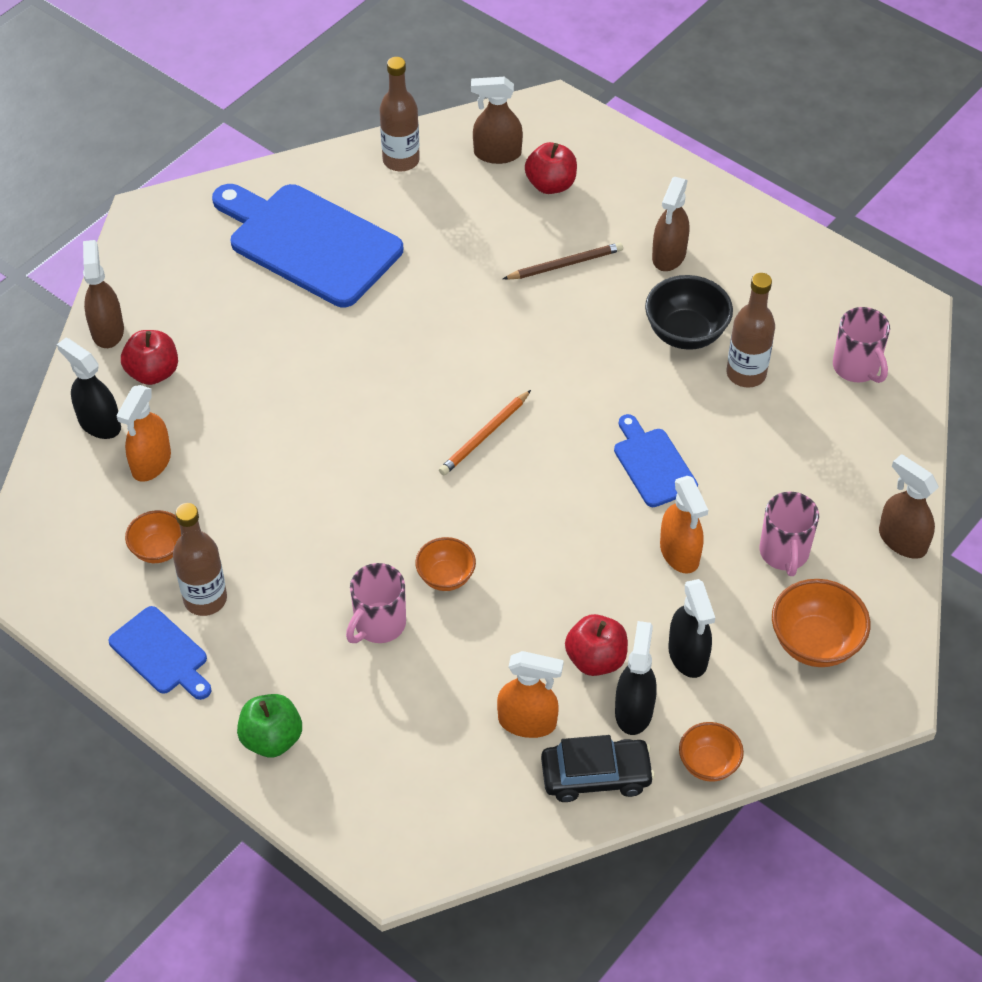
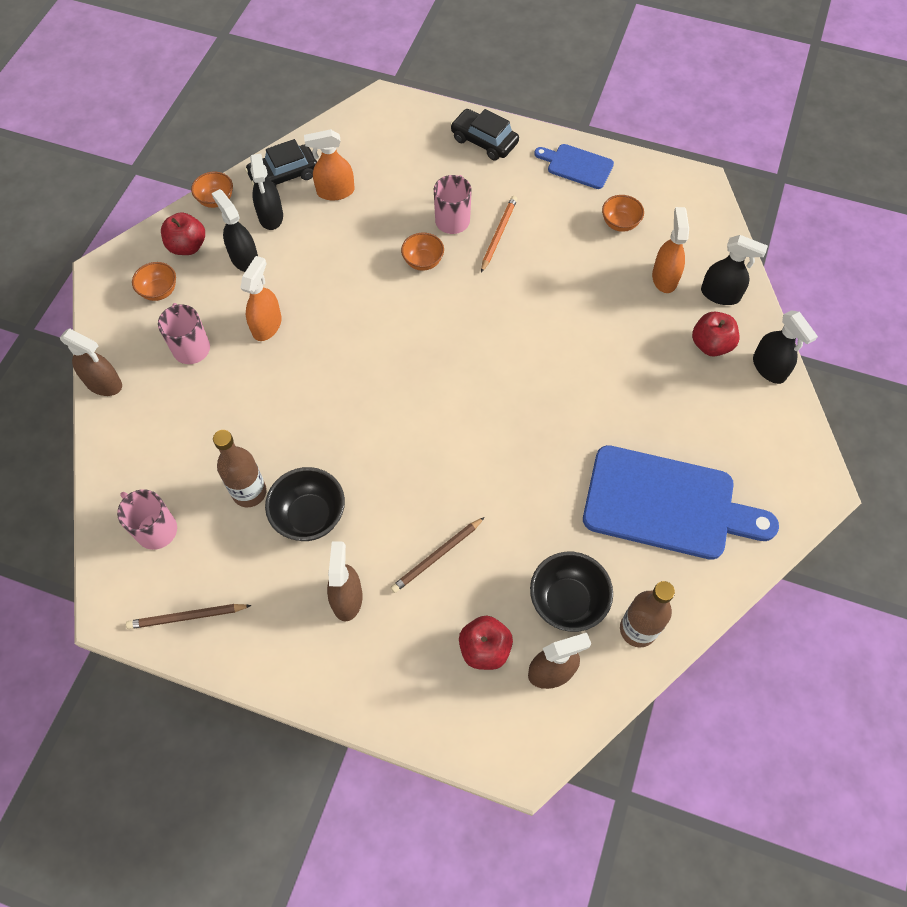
camera: 160 degrees right, 10 degrees up
(107, 330) = (769, 368): brown spray bottle -> black spray bottle
(205, 599) = (570, 203): brown bottle -> none
(272, 739) = (484, 141): green apple -> black car
(455, 197) = (567, 601): none -> black bowl
(485, 435) = (439, 371): orange pencil -> orange pencil (498, 234)
(596, 659) = (304, 239): red apple -> red apple (187, 246)
(653, 464) = (305, 387): blue cutting board -> none
(679, 553) = (267, 325): orange spray bottle -> orange spray bottle turned 60 degrees clockwise
(815, 643) = (159, 291): orange bowl -> orange bowl, size x0.63
(834, 284) = (187, 617): none -> brown pencil

